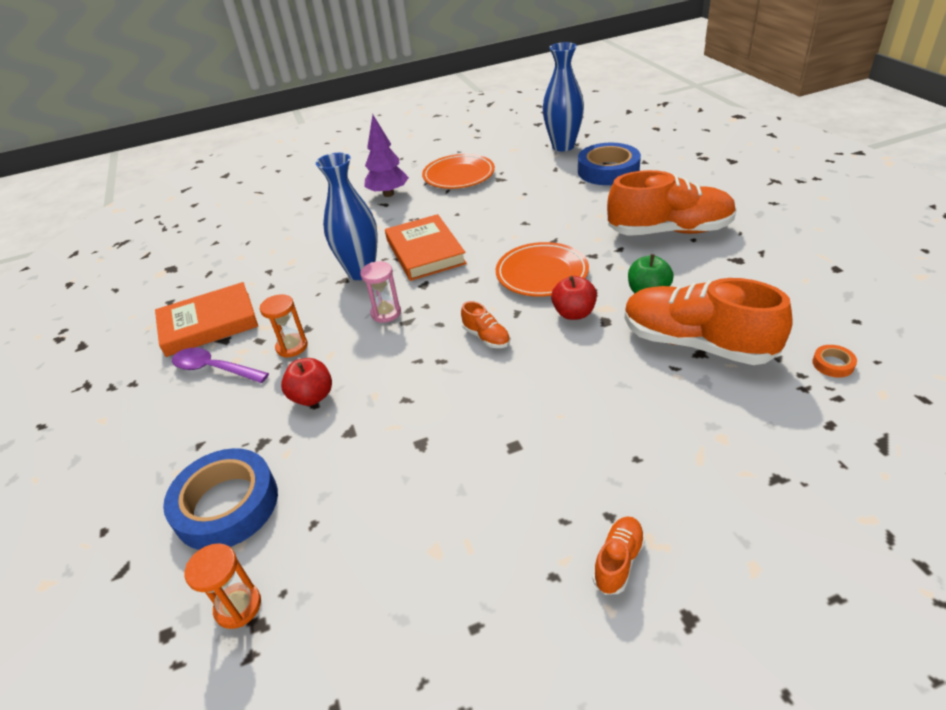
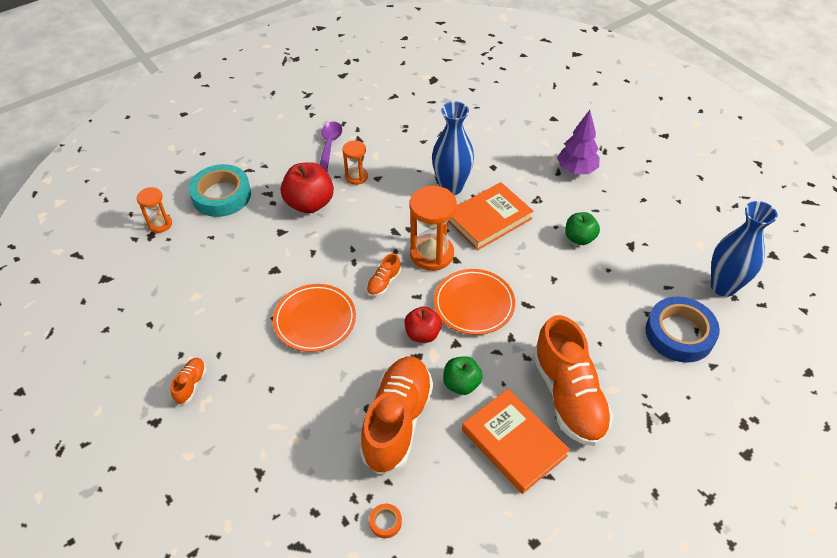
camera: 70 degrees right, 10 degrees up
(209, 324) = (374, 125): orange book -> orange book (513, 443)
(226, 505) = (221, 195): blue tape -> turquoise tape
(312, 397) = (309, 203): red apple -> red apple, size x1.59
(386, 313) = (402, 216): pink hourglass -> none
(457, 296) = (432, 254): none -> orange hourglass
(458, 175) = (627, 212): orange plate -> orange plate (315, 320)
(479, 203) = (579, 238): none -> green apple
(618, 561) = (191, 385): orange shoe -> orange shoe turned 90 degrees counterclockwise

